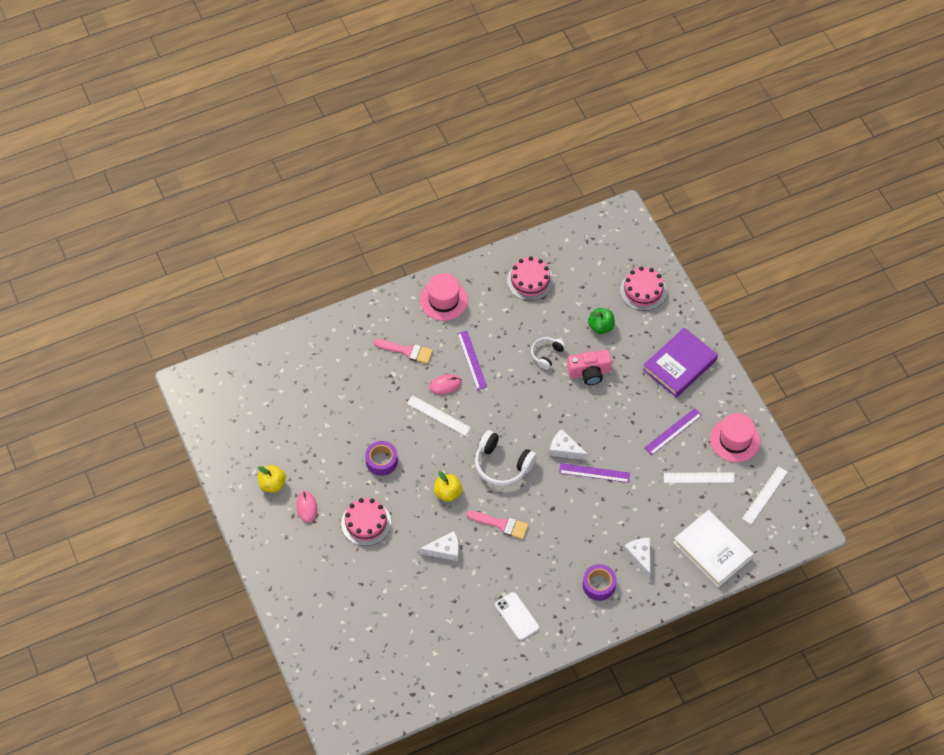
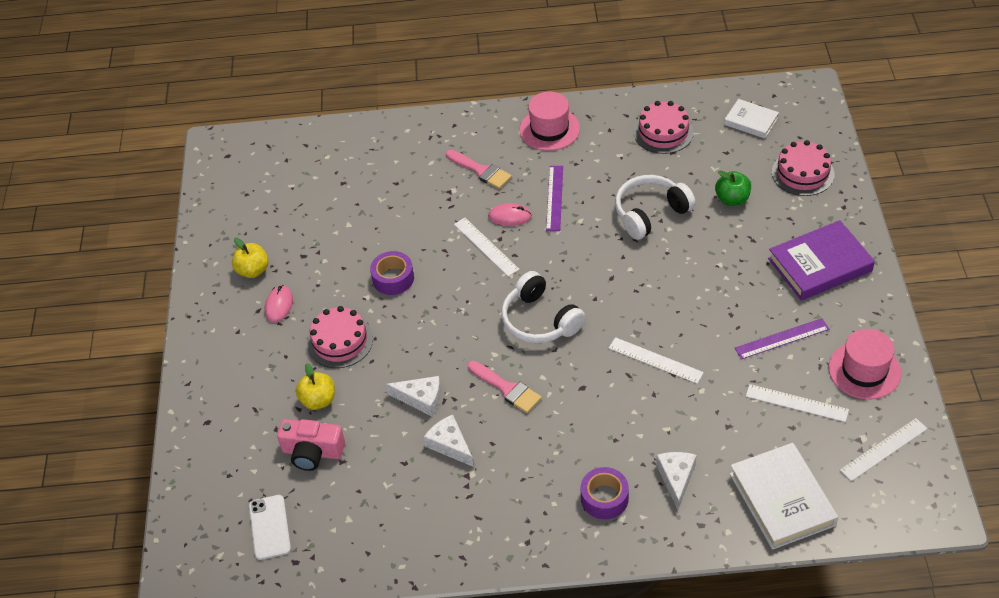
camera: 25 degrees right, 10 degrees down
(448, 493) = (456, 334): yellow apple -> yellow apple (318, 400)
(517, 616) = (477, 505): white phone -> white phone (269, 527)
(546, 354) = (650, 213): white headphones -> white headphones, size x1.70
(565, 449) = (628, 323): white cheese -> white cheese (450, 445)
(589, 372) = (697, 245): pink camera -> pink camera (312, 452)
(590, 254) = (751, 121): none -> white book
(594, 473) = (655, 360): purple ruler -> white ruler

